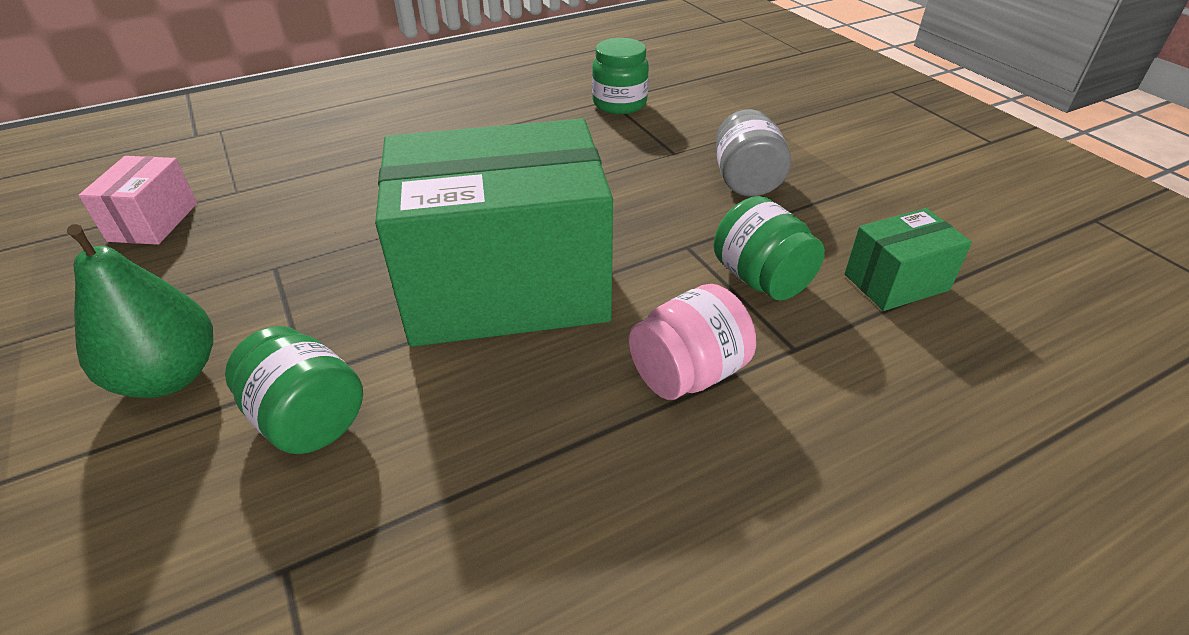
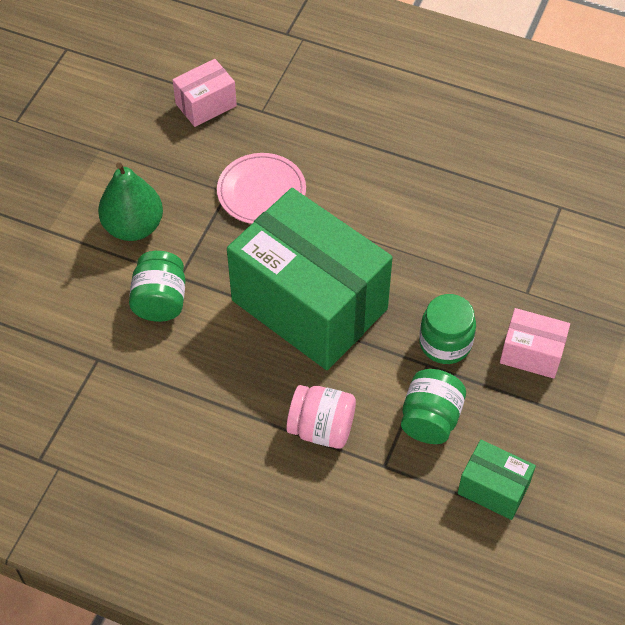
camera: 50 degrees right, 15 degrees up
(318, 242) = (261, 191): none -> pink plate
(619, 104) = (561, 217): green jar -> green jar (445, 343)
(746, 181) = (531, 354): grey jar -> pink box

